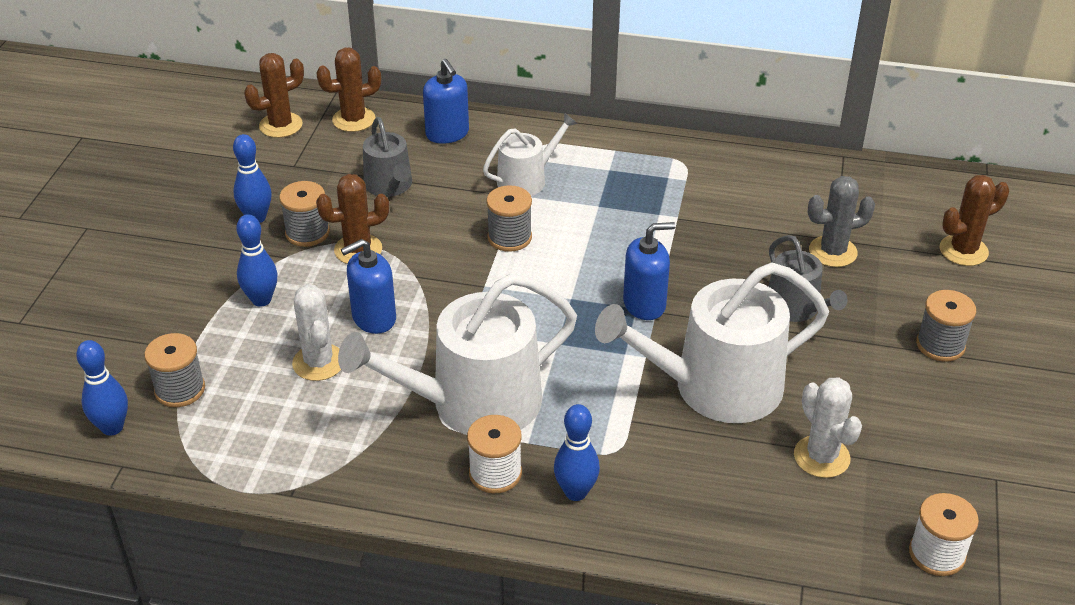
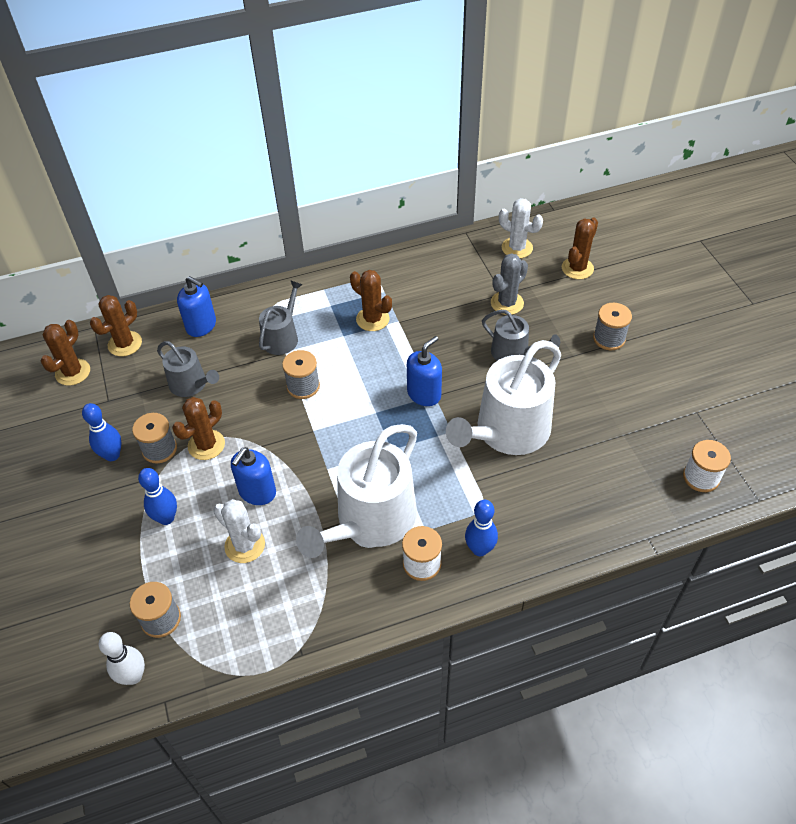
camera: 30 degrees left, 10 degrees up
(112, 427) = (133, 676): blue bowling pin -> white bowling pin
(527, 179) = (282, 337): white watering can -> grey watering can
(647, 203) = (372, 319): none -> brown cactus
(821, 457) = (599, 447): white cactus -> white cactus (517, 248)

